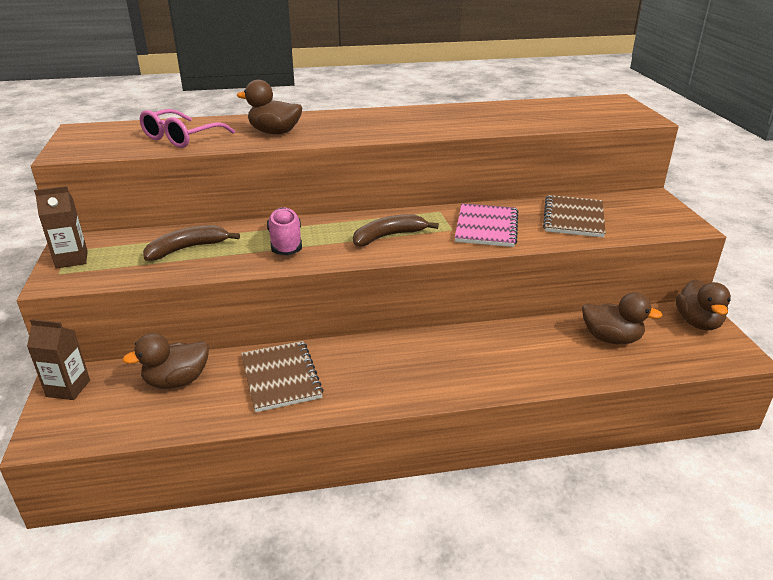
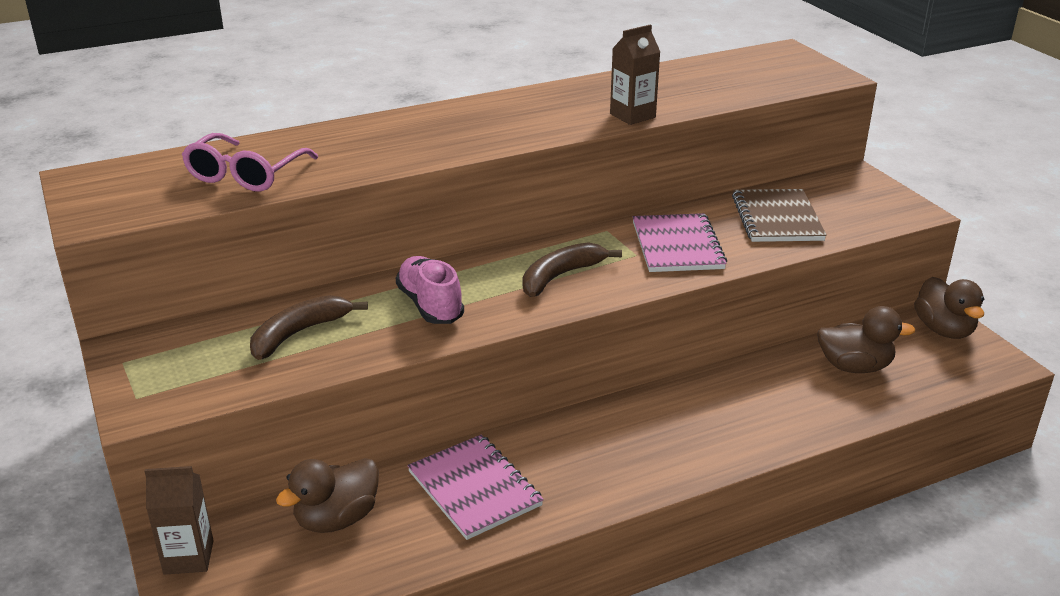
camera: 15 degrees left, 0 degrees up
(72, 259) = (141, 374): brown carton -> brown carton (632, 115)
(274, 132) = (373, 151): brown duck -> none
(281, 377) = (474, 488): brown notebook -> pink notebook

